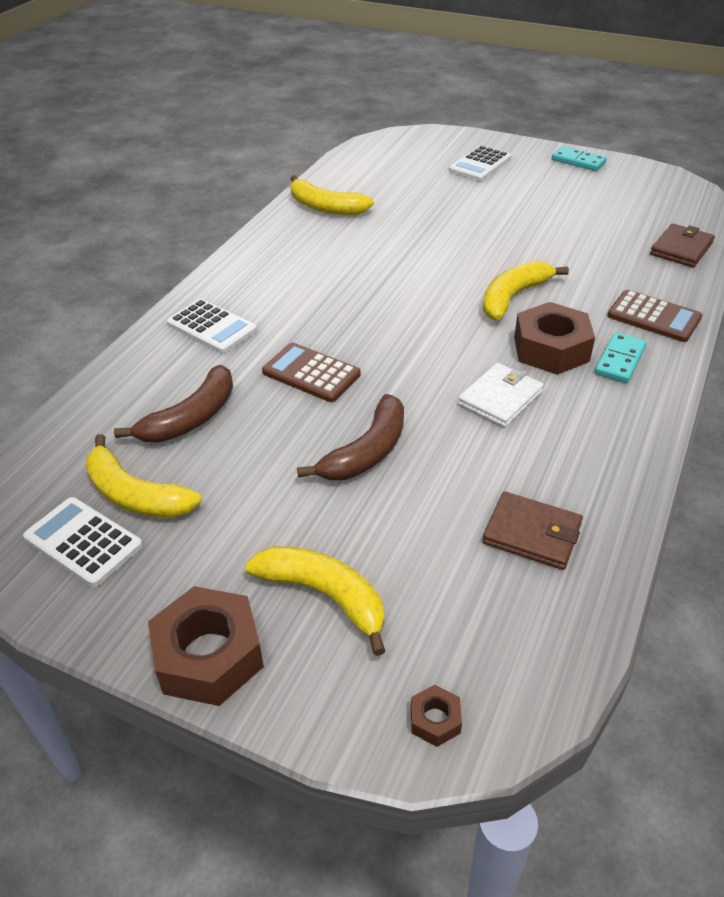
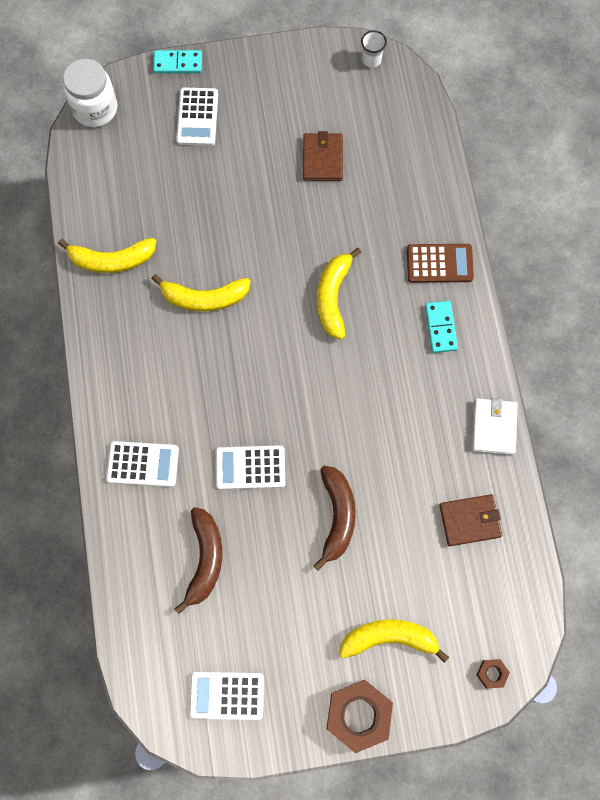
camera: 35 degrees left, 30 degrees up
(135, 495) = (226, 643): yellow banana -> yellow banana (204, 298)
(311, 373) = (250, 467): brown calculator -> white calculator
(398, 137) = (95, 109): none -> white jar
(500, 398) = (387, 415): white wallet -> white wallet (494, 427)
(551, 349) = (391, 343): brown nut -> none
(578, 161) = (276, 65): turquoise domino -> turquoise domino (178, 63)
(675, 183) = (371, 60): none -> white cup
(681, 249) = (419, 161): brown wallet -> brown wallet (322, 159)

